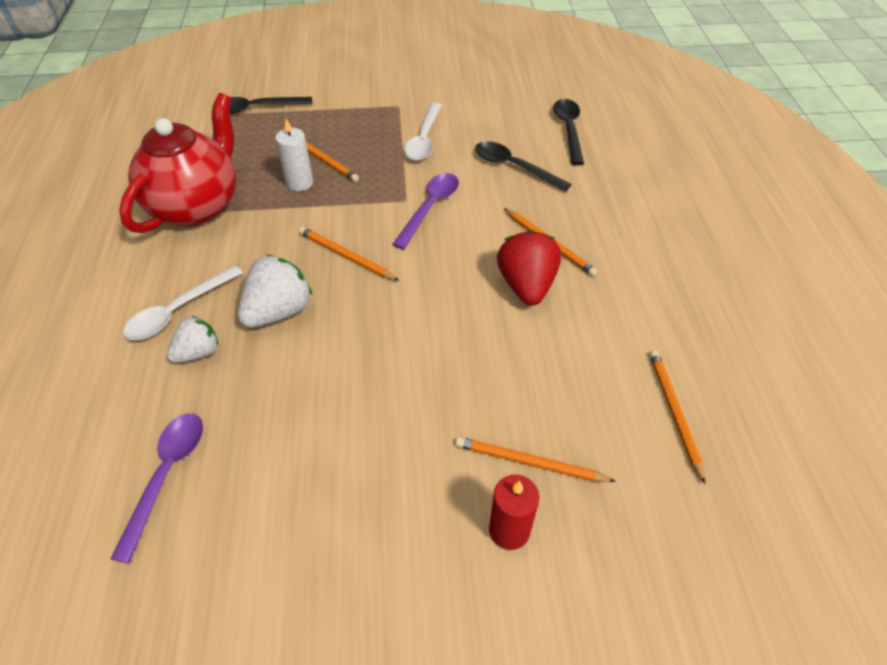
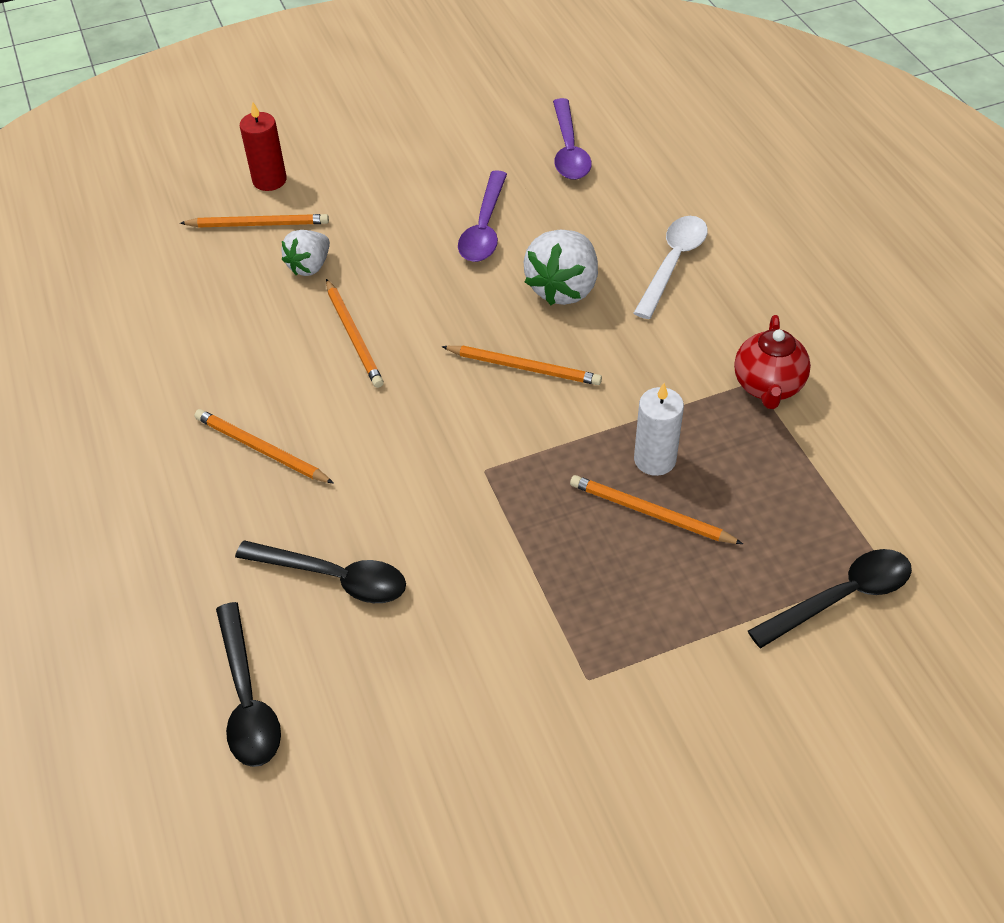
camera: 165 degrees right, 0 degrees up
(197, 206) = (768, 387): red teapot -> red teapot, size x0.53
(198, 352) = (618, 233): white strawberry -> white strawberry (310, 266)
(424, 139) = (504, 601): white spoon -> none
(430, 208) = (443, 465): purple spoon -> purple spoon (484, 228)
(526, 285) = (284, 384): red strawberry -> none
(674, 413) = (117, 291): orange pencil -> orange pencil (353, 335)

